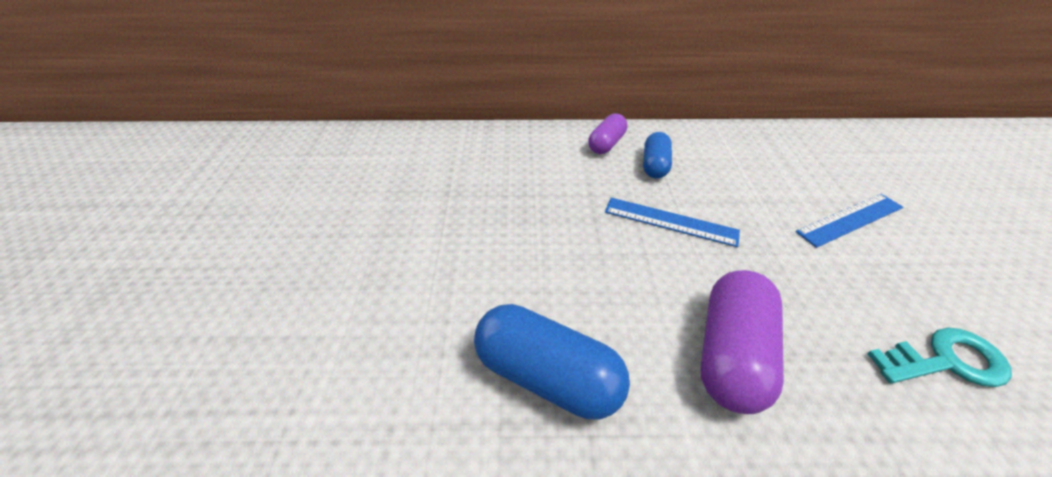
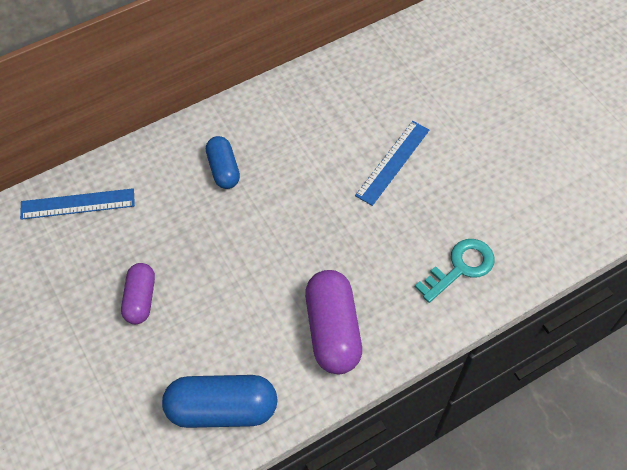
camera: 30 degrees left, 15 degrees up
(606, 144) = (169, 160): purple capsule -> purple capsule (140, 299)
(670, 221) = (258, 231): blue ruler -> blue ruler (77, 204)

